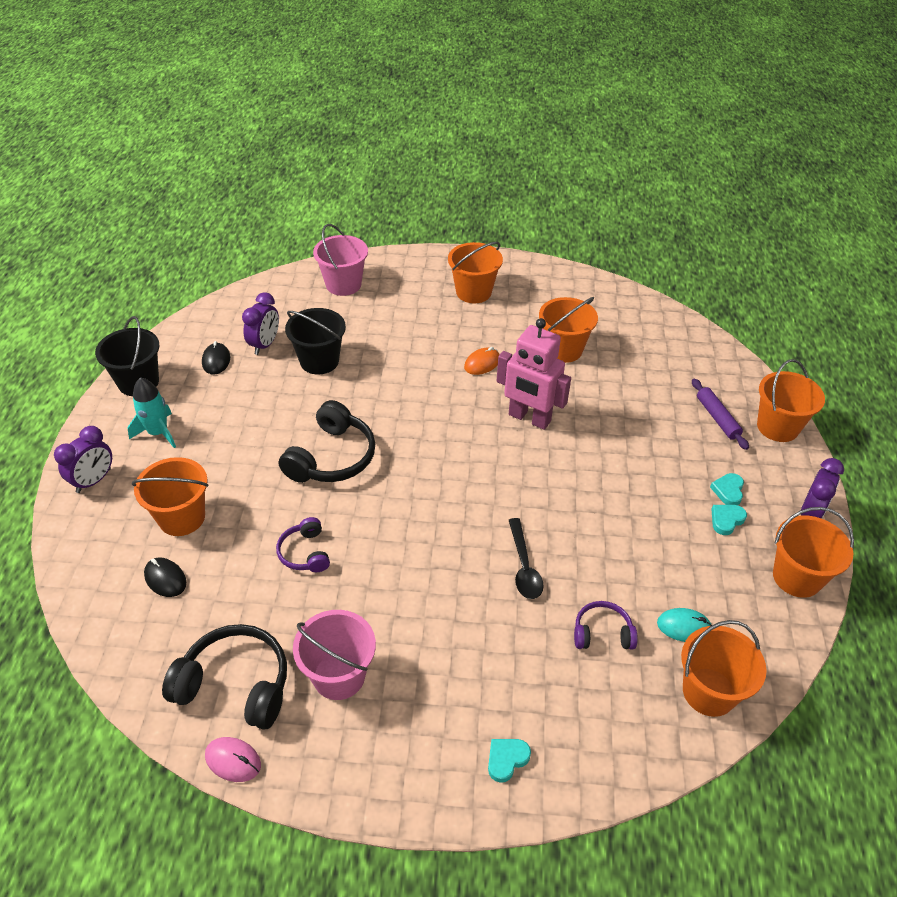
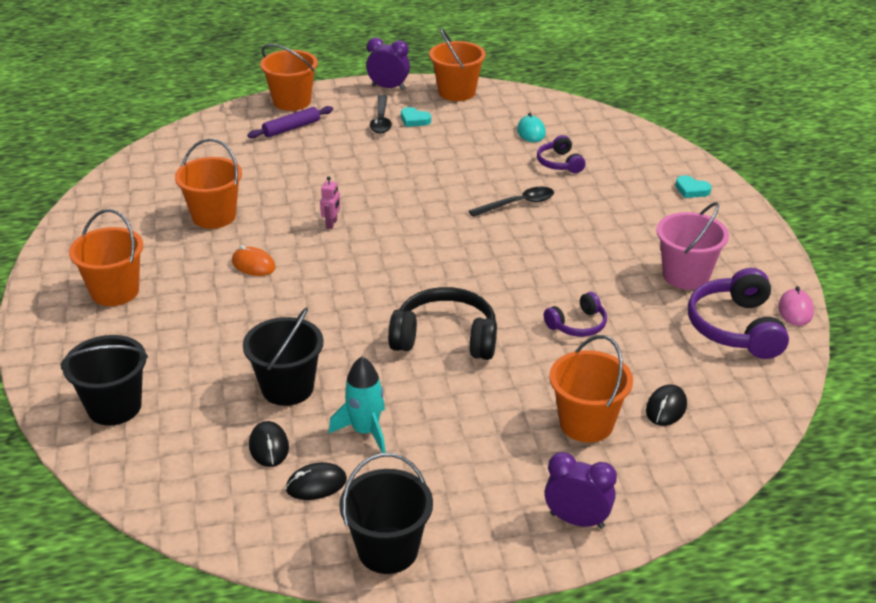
camera: 105 degrees left, 10 degrees down
(158, 433) = (472, 492): turquoise rocket -> turquoise rocket (365, 431)
(235, 685) = (735, 328): black headphones -> purple headphones
(265, 345) = (269, 447): purple clock -> black mouse
(343, 284) = (114, 407): pink bucket -> black bucket
(529, 418) = (331, 224): pink robot -> pink robot, size x0.41
(709, 692) = (579, 120): orange bucket -> none
(728, 491) = (381, 120): turquoise heart -> black spoon

